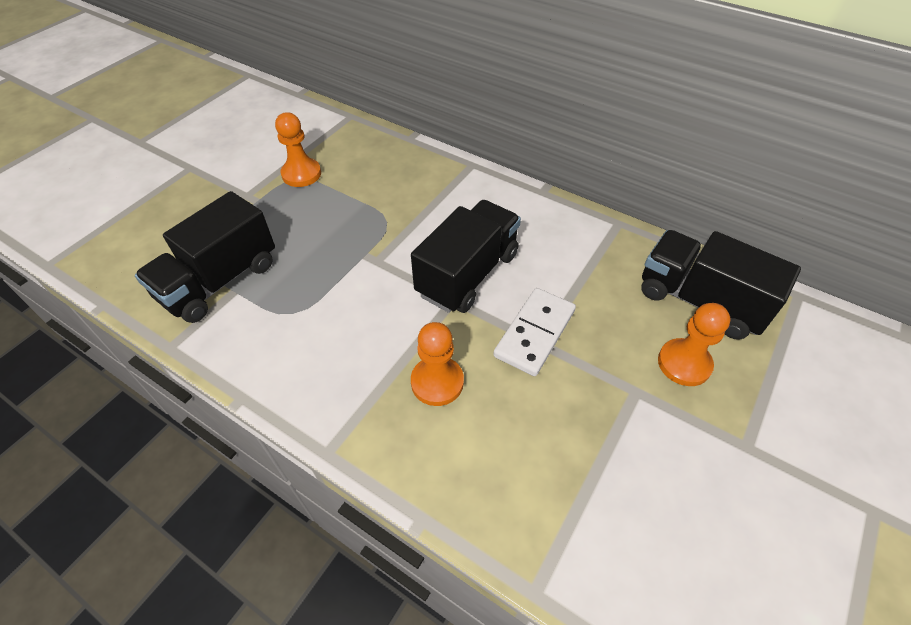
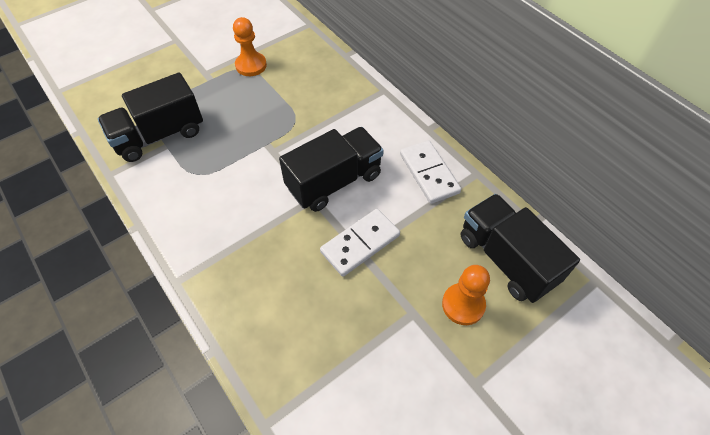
camera: 20 degrees right, 5 degrees up
(437, 382) = (271, 257): orange pawn -> none
(569, 236) = (429, 173): none -> white domino

